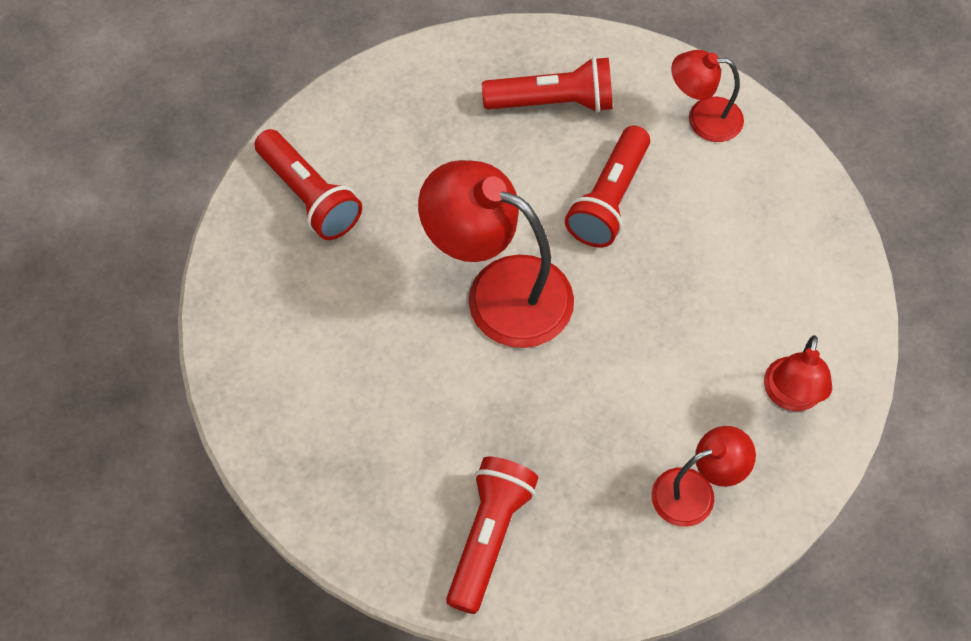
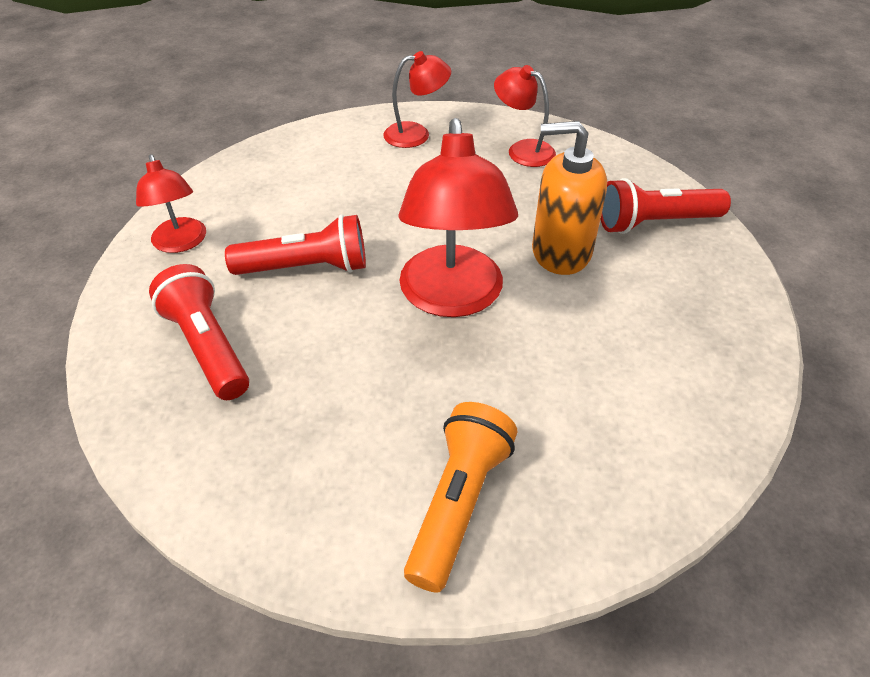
camera: 120 degrees left, 15 degrees down
(309, 196) = (458, 503): red flashlight -> orange flashlight
(502, 416) = (560, 252): none -> orange soap dispenser

